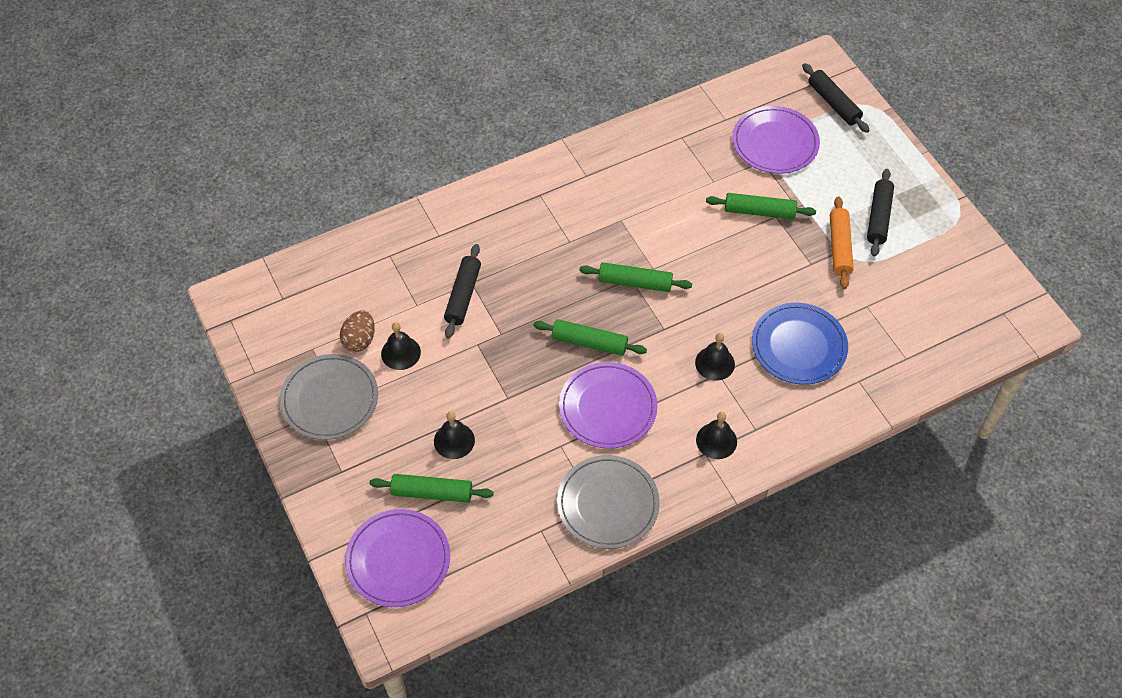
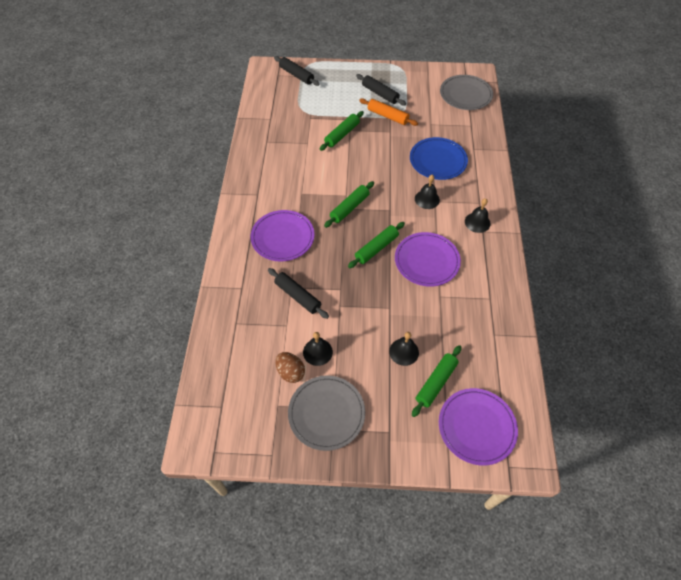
camera: 60 degrees left, 0 degrees up
(608, 504) = (492, 291): grey plate -> grey plate (465, 94)
(775, 143) = (302, 107): purple plate -> purple plate (282, 237)
(833, 103) = (296, 75): black rolling pin -> black rolling pin turned 45 degrees clockwise

